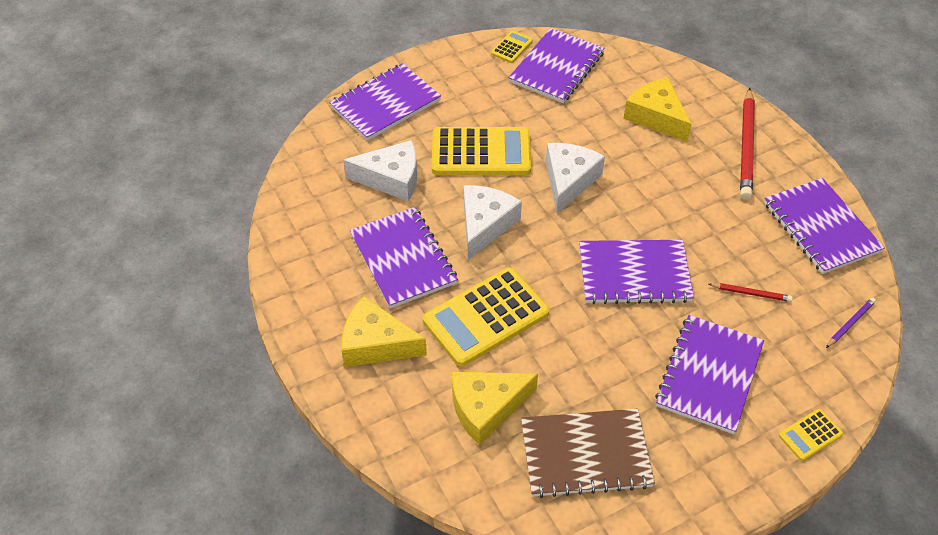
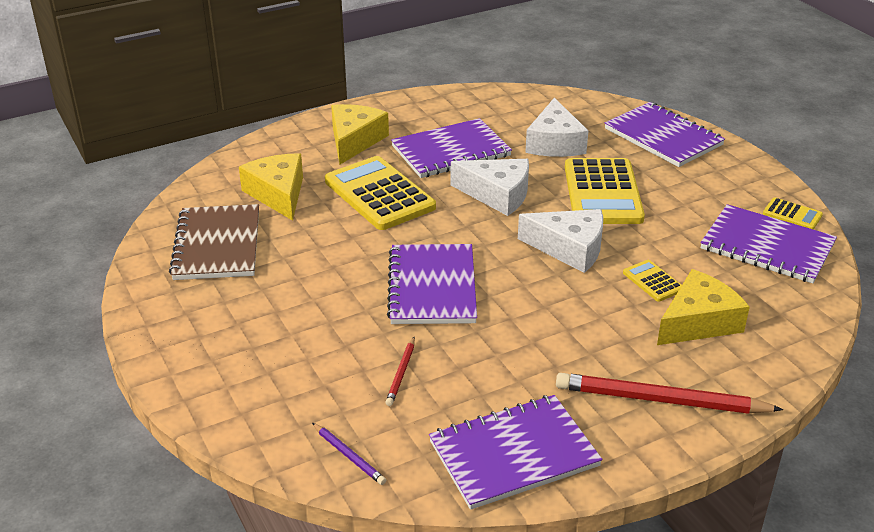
camera: 90 degrees right, 15 degrees down
(709, 375) = (291, 329): purple notebook -> none
(810, 435) = (200, 395): yellow calculator -> yellow calculator (653, 281)

